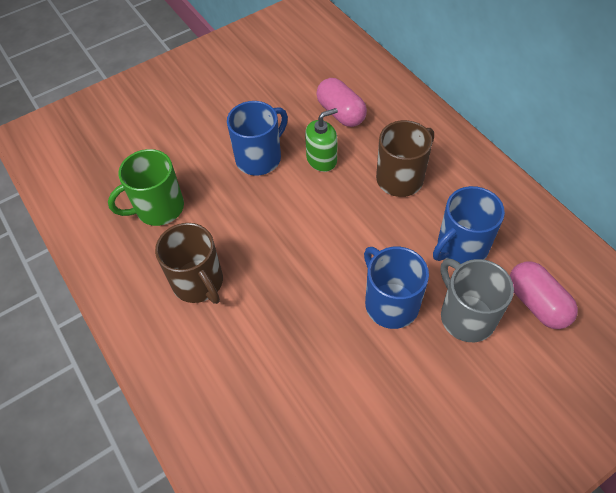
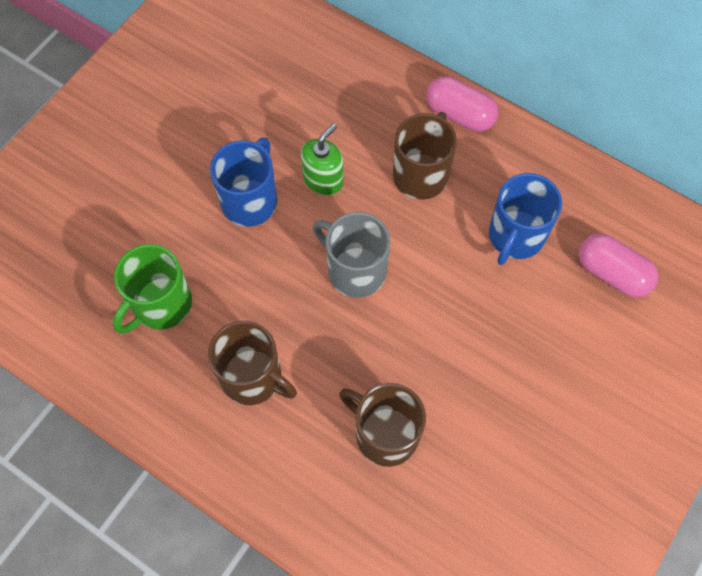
camera: 25 degrees left, 10 degrees up
(281, 364) = (385, 434): none -> brown mug
(341, 113) = (319, 111): pink capsule -> pink capsule (459, 115)
(390, 303) = (469, 326): blue mug -> none
(466, 316) = (549, 312): grey mug -> grey mug (355, 270)

